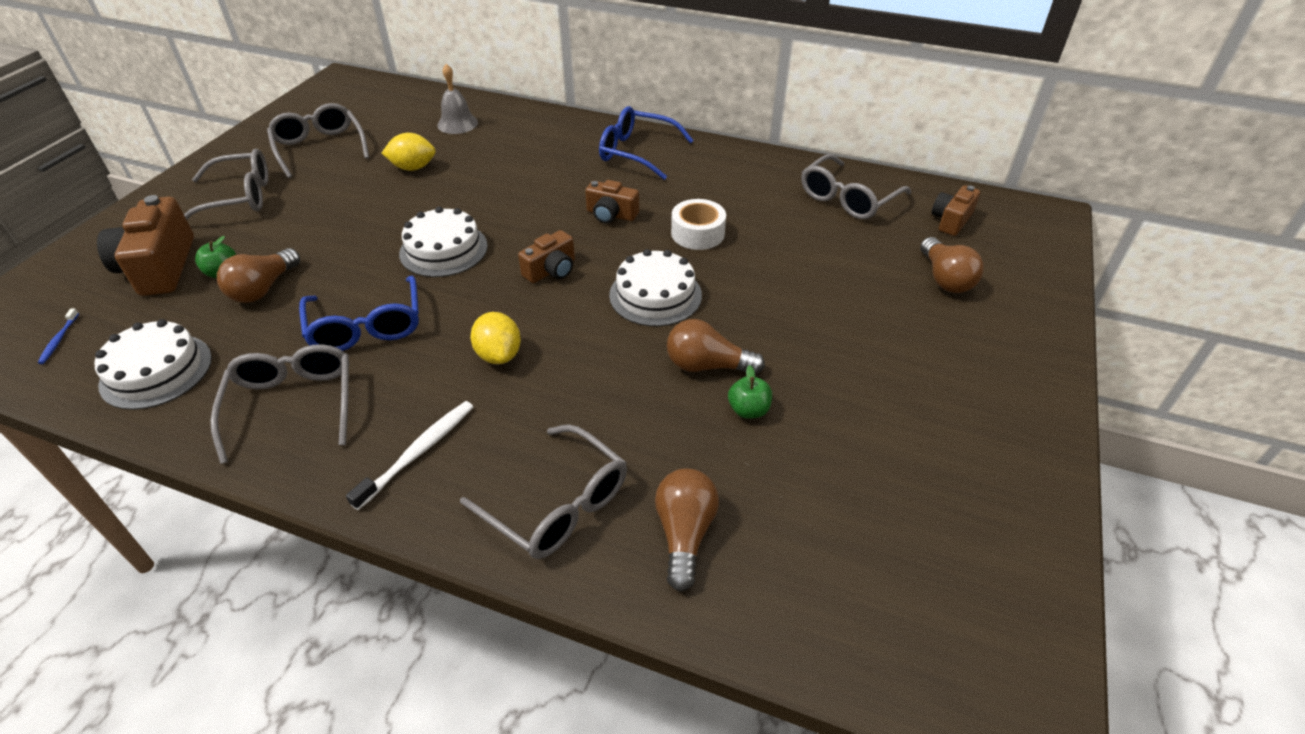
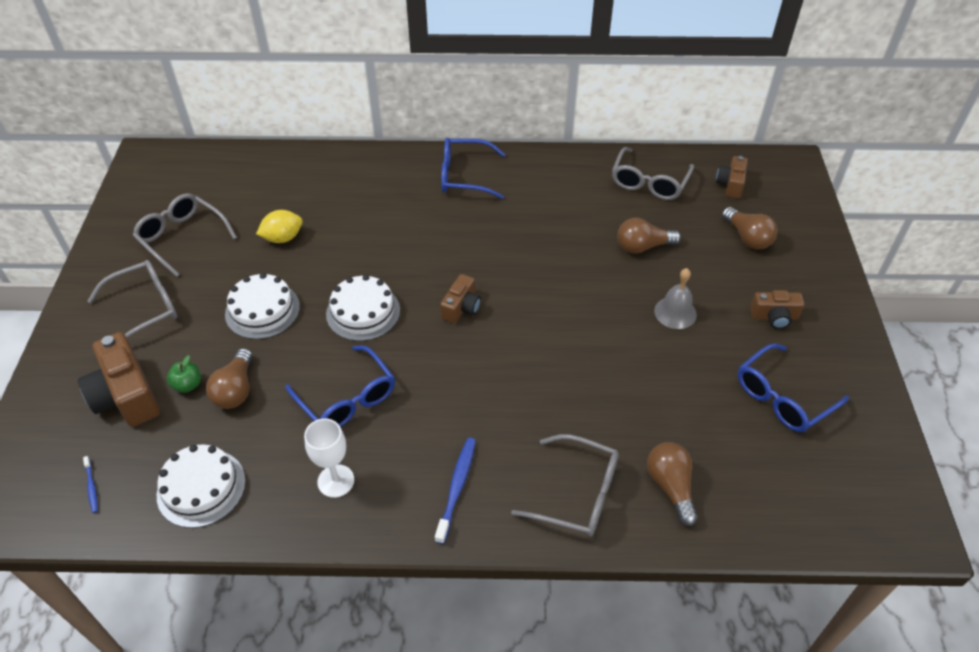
camera: 20 degrees left, 5 degrees up
(293, 405) = (336, 481): grey glasses -> white goblet
(418, 452) = (457, 487): white toothbrush -> blue toothbrush
(457, 124) = (292, 182): grey bell -> grey bell (675, 312)
(499, 355) = (466, 392): yellow lemon -> none
(611, 214) = (478, 243): brown camera -> brown camera (774, 317)
(655, 295) = (552, 308): white cake -> white cake (262, 310)
(697, 233) = (554, 244): white tape -> none
(707, 365) = (620, 356): brown light bulb -> brown light bulb (643, 247)
(748, 410) = (666, 383): green apple -> none
(902, 470) = (782, 397): none -> blue glasses

